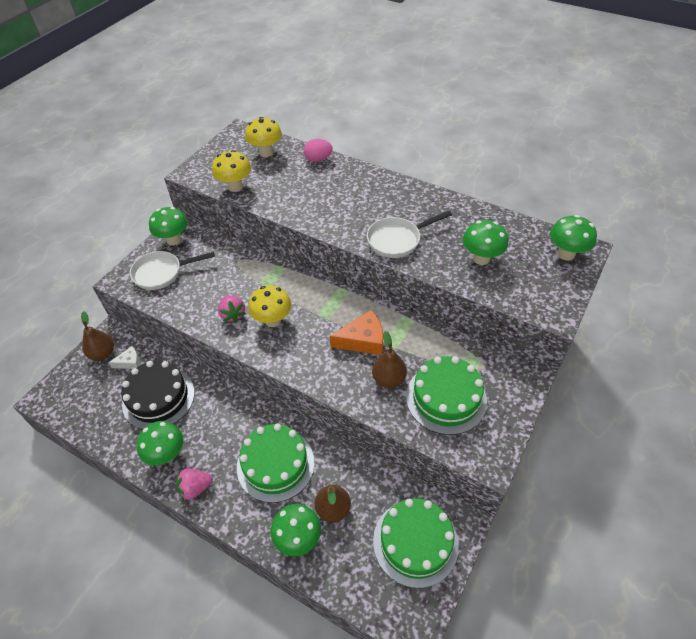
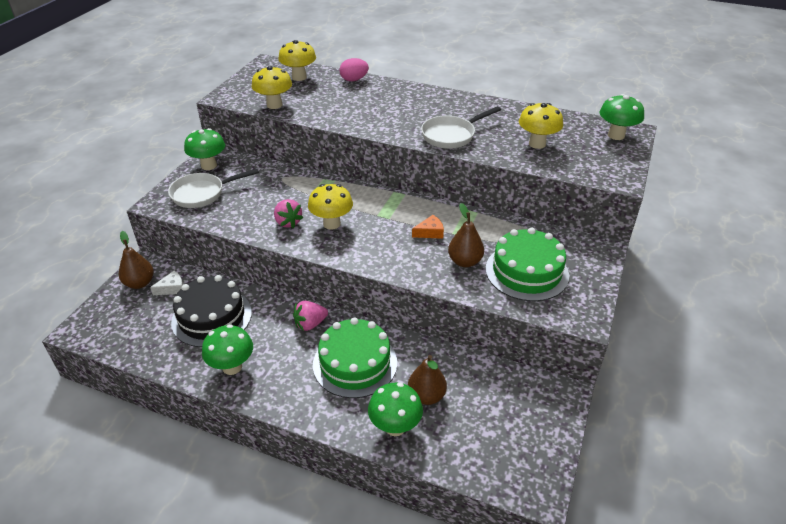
camera: 10 degrees left, 10 degrees down
(195, 488) = (271, 394): pink strawberry -> pink strawberry (310, 324)
(363, 340) = (430, 232): orange cheese -> orange cheese, size x0.58
(415, 542) = (520, 415): green cake -> none
(481, 258) = (537, 144): green mushroom -> yellow mushroom

